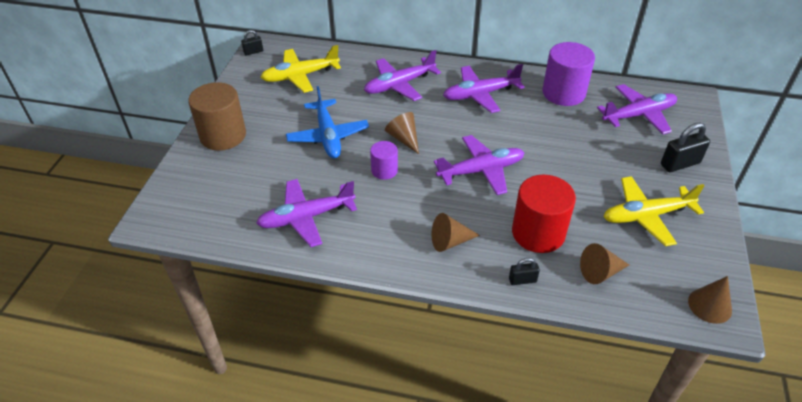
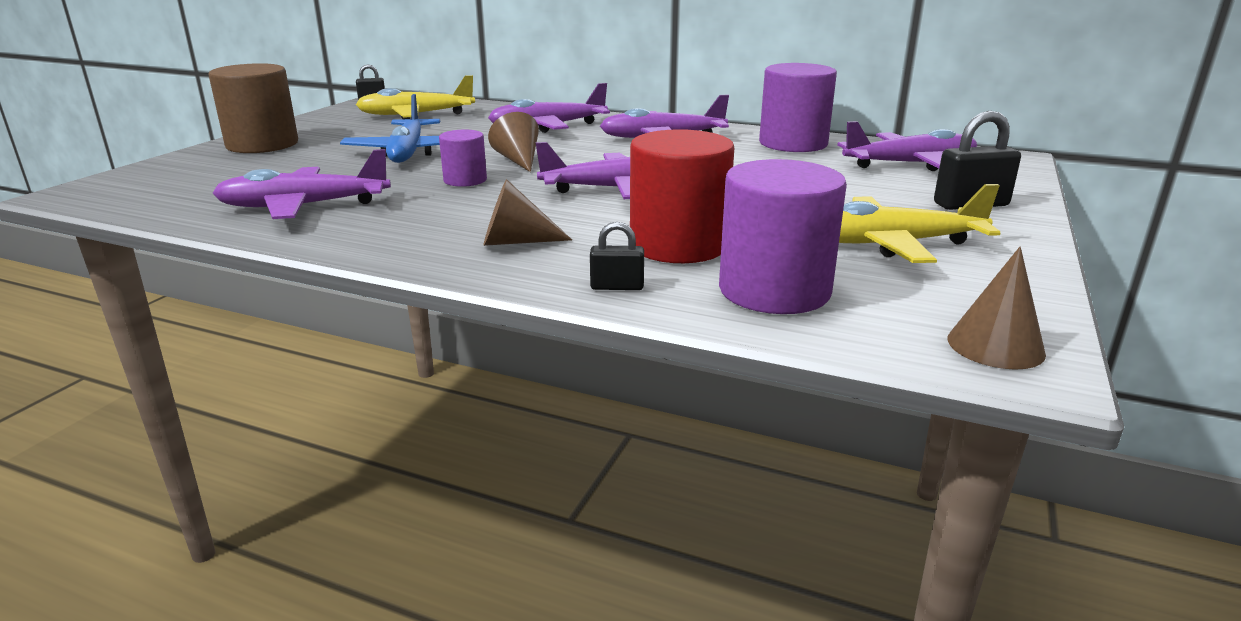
camera: 10 degrees right, 20 degrees down
(600, 272) = (774, 290): brown cone -> purple cylinder

